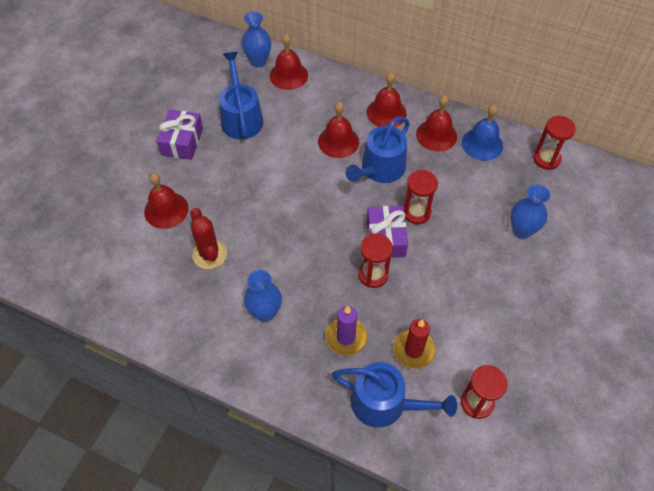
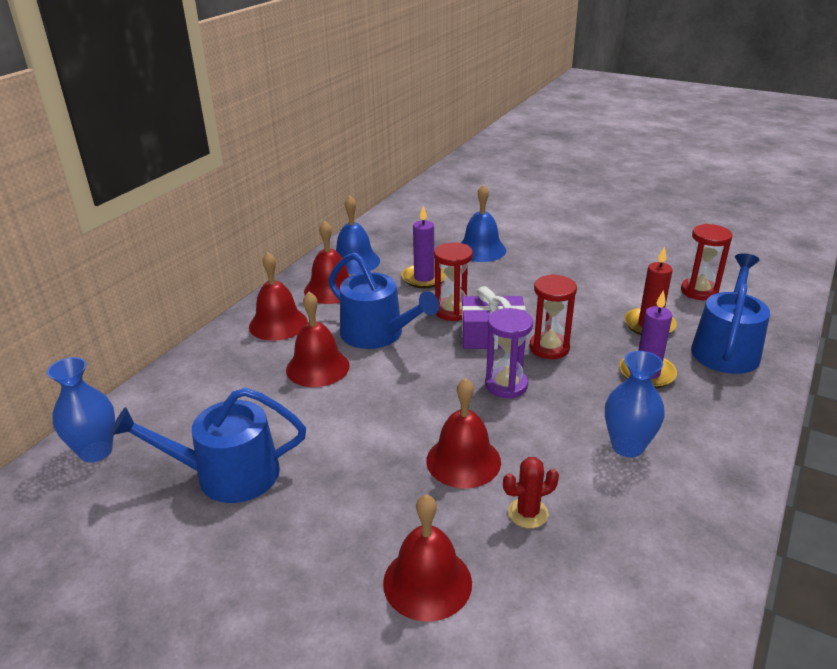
camera: 85 degrees left, 25 degrees down
(182, 141) = (257, 562): purple gift -> none
(209, 254) = (528, 513): red cactus -> red cactus, size x0.66
(288, 75) = (153, 414): red bell -> red bell (463, 461)
(326, 246) = (506, 385): none -> purple hourglass
(463, 191) = (424, 278): none -> purple candle
(521, 230) = (481, 250): blue vase -> blue bell
(546, 159) = (386, 228): red hourglass -> none

